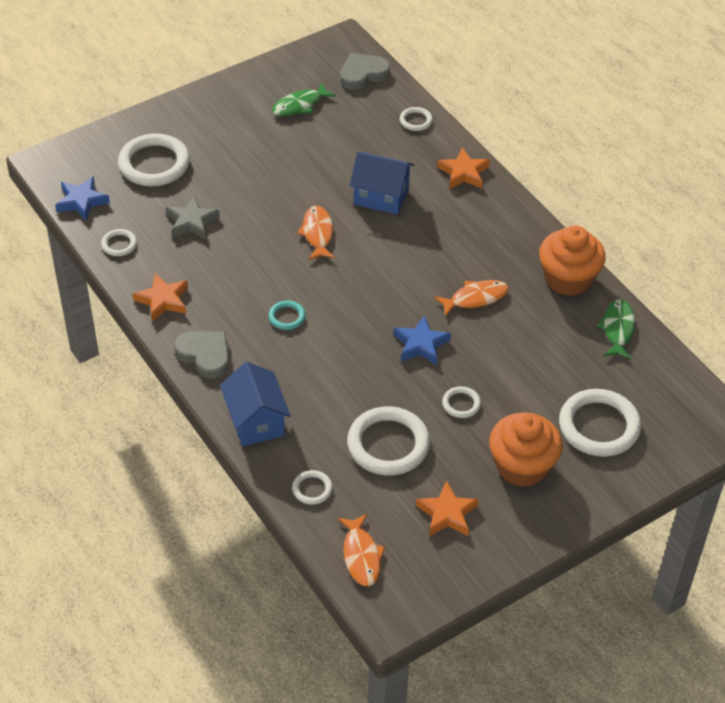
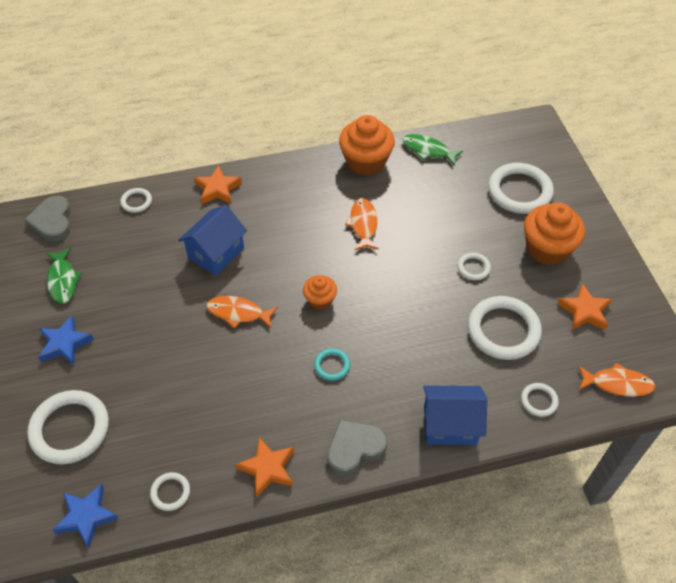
camera: 70 degrees left, 5 degrees up
(191, 222) = (171, 415): grey star -> none
(360, 288) = (320, 300): none -> orange cupcake
(421, 344) = (400, 275): blue star -> blue star (65, 344)

